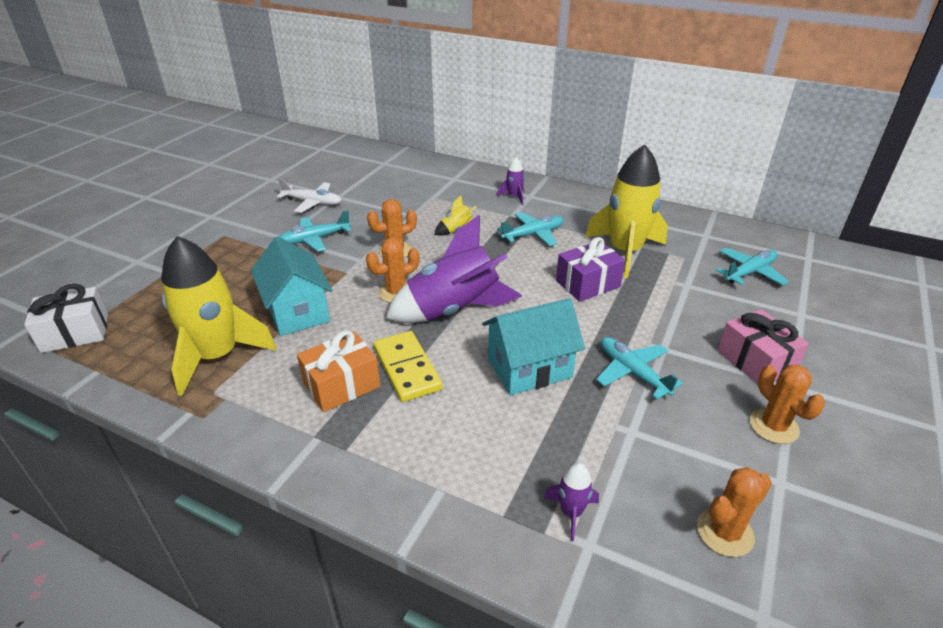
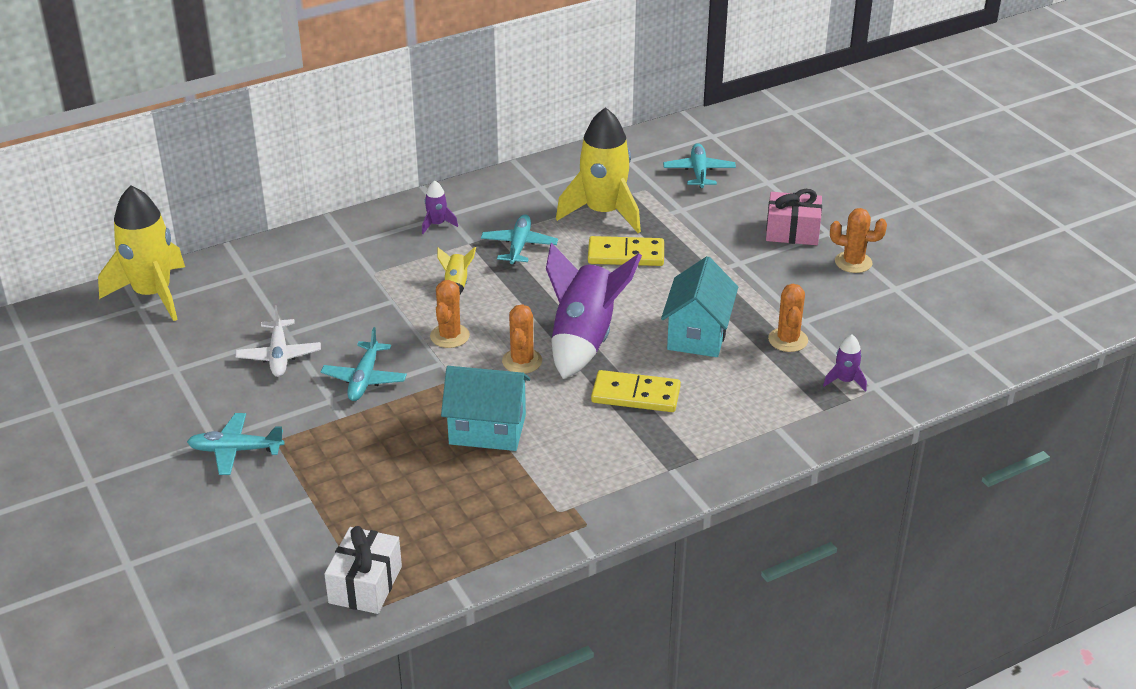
camera: 55 degrees left, 0 degrees up
(217, 356) = (507, 496): yellow rocket -> yellow rocket (152, 294)
(312, 202) = (279, 356): white plane -> white plane turned 120 degrees clockwise
(341, 385) = (621, 436): orange gift -> none
(587, 284) = (626, 255): purple gift -> yellow domino
(632, 372) = (750, 290): turquoise plane -> turquoise plane (235, 450)
(725, 532) = (909, 330): orange cactus -> orange cactus (788, 340)

